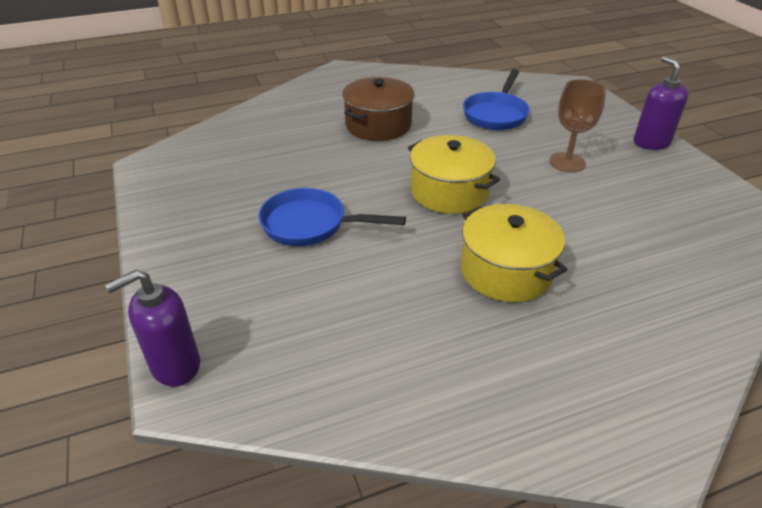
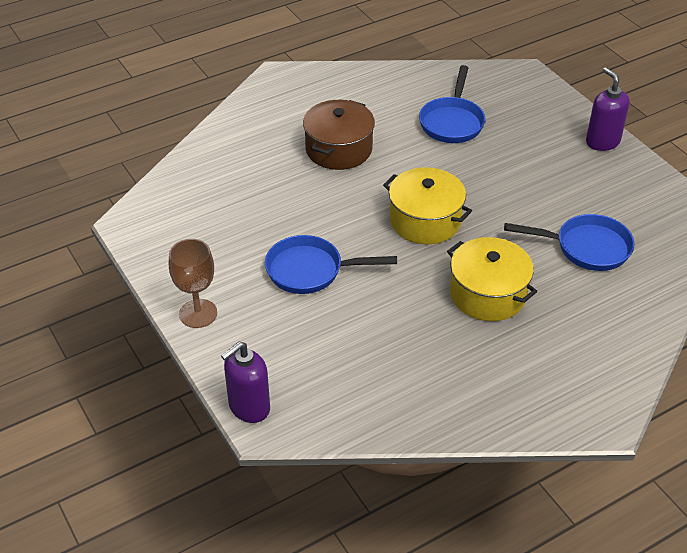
camera: 10 degrees left, 5 degrees up
(567, 162) = (527, 175): brown goblet -> brown goblet (198, 313)
(630, 236) = (586, 247): none -> blue pan

